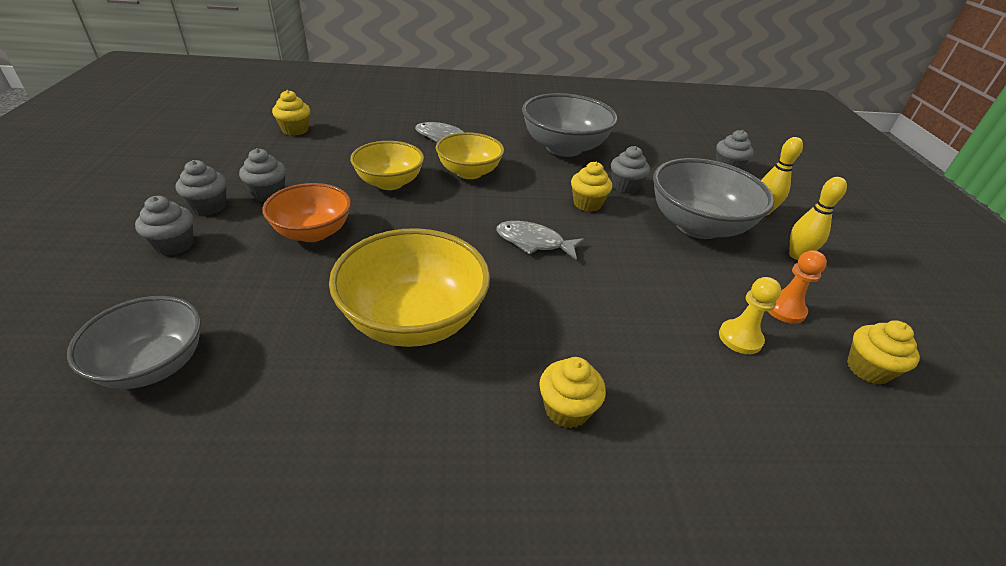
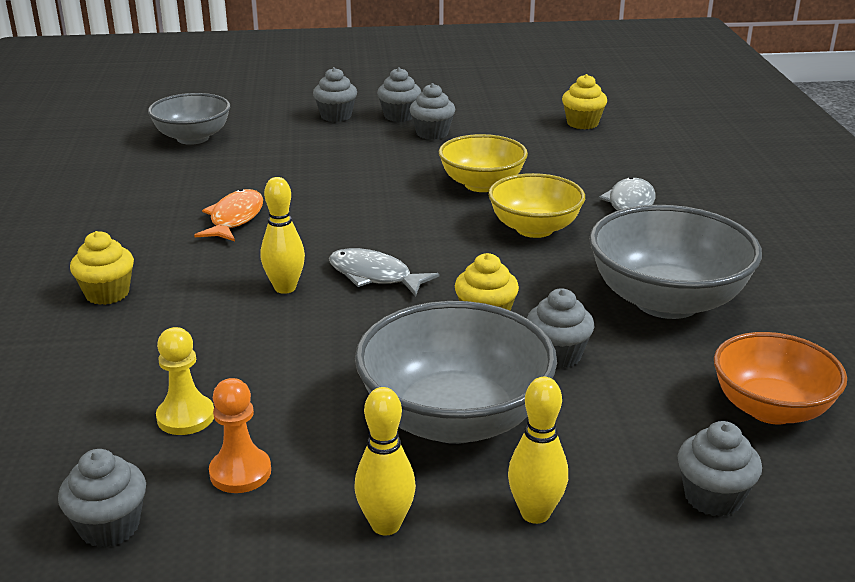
camera: 90 degrees right, 10 degrees down
(313, 232) = (367, 161): orange bowl -> orange bowl (771, 409)
(414, 319) = (234, 218): yellow bowl -> orange fish
(533, 242) = (374, 276): grey fish -> grey fish turned 75 degrees counterclockwise
(552, 287) = (285, 288): none -> yellow bowling pin
(867, 369) = (109, 527): yellow cupcake -> grey cupcake

